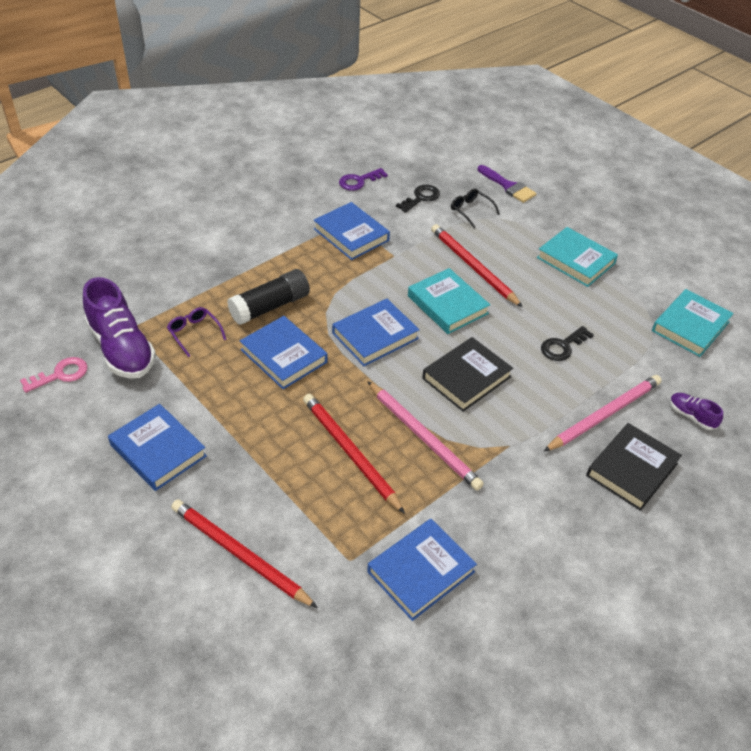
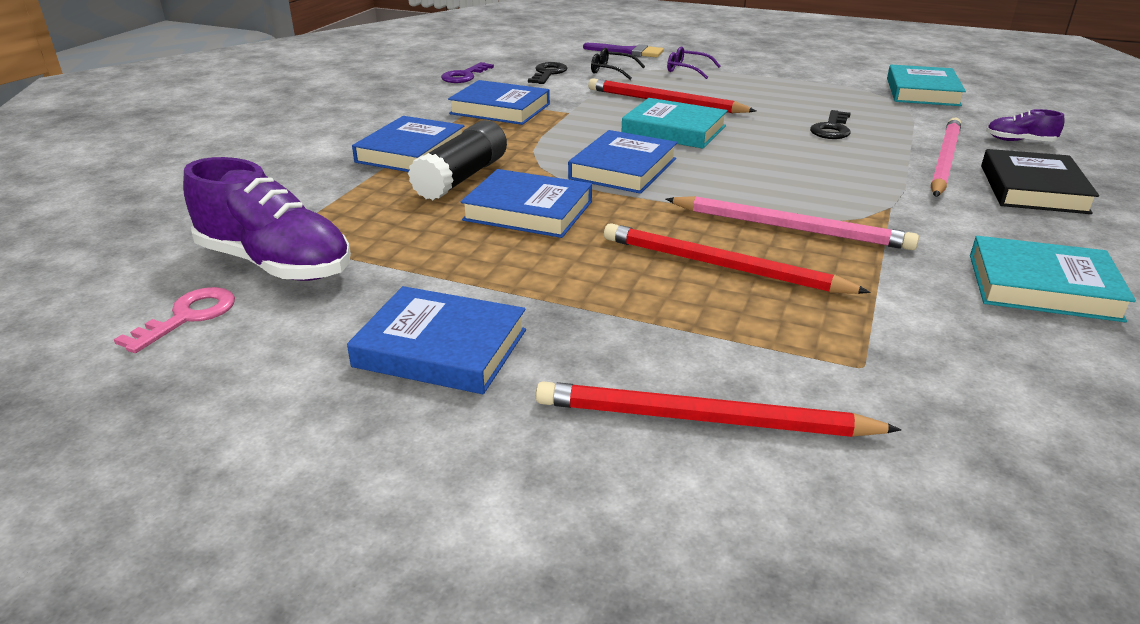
camera: 25 degrees left, 15 degrees down
(194, 333) = (378, 223): purple glasses -> purple glasses (687, 70)
(421, 572) = (964, 344): blue book -> blue book (411, 152)
(466, 377) = (769, 172): black book -> none
(576, 260) = (759, 78): turquoise book -> turquoise book (1042, 287)

